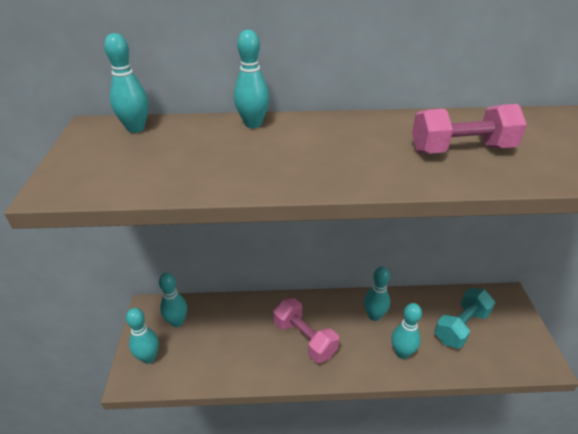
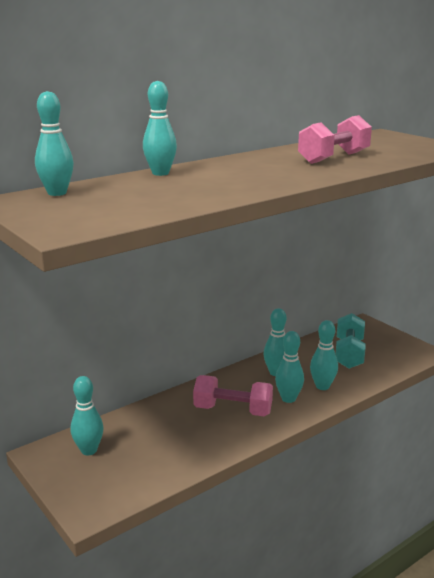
camera: 35 degrees left, 15 degrees down
(148, 357) = (89, 488): turquoise bowling pin -> turquoise bowling pin (288, 399)

